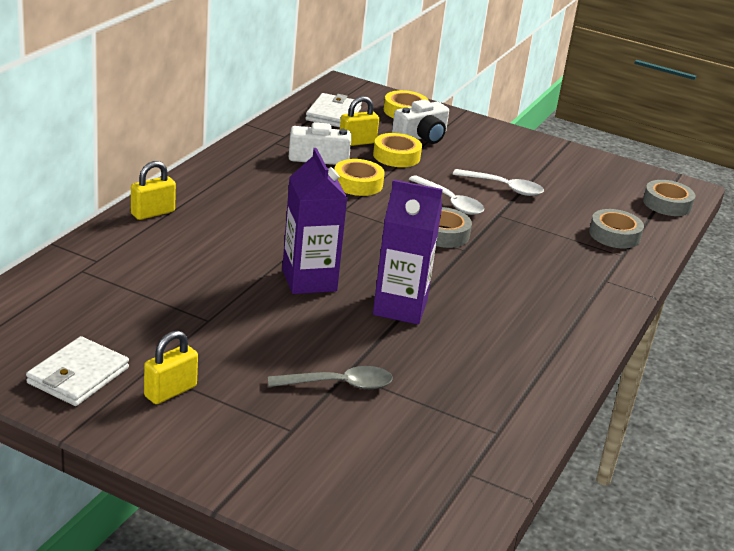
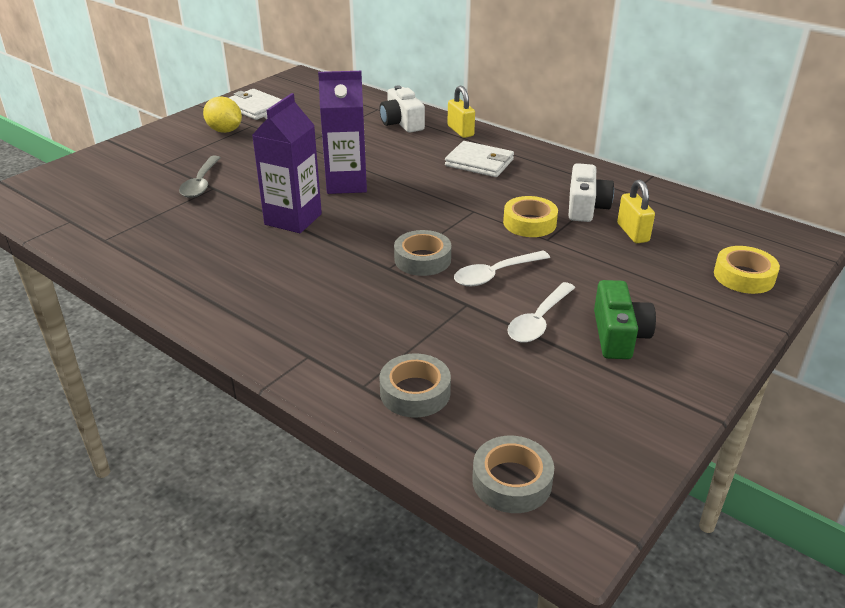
camera: 105 degrees right, 5 degrees up
(170, 391) = (225, 131): yellow padlock -> yellow lemon
(333, 114) = (704, 225): white wallet -> white wallet (479, 163)
(396, 156) = (605, 254): yellow tape -> none
(421, 137) = (668, 278): white camera -> white camera (401, 123)
(504, 161) = (618, 335): none -> green camera

